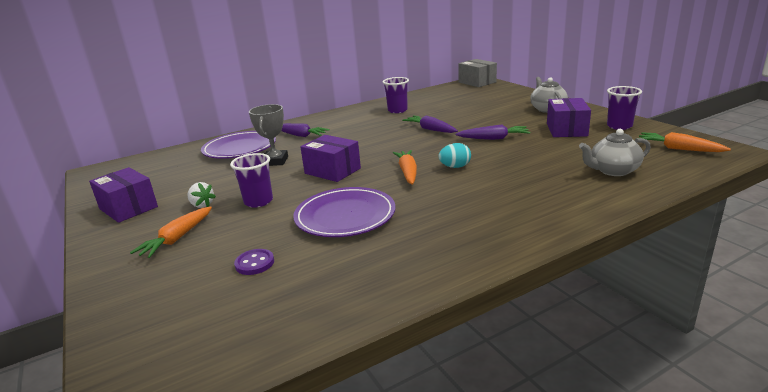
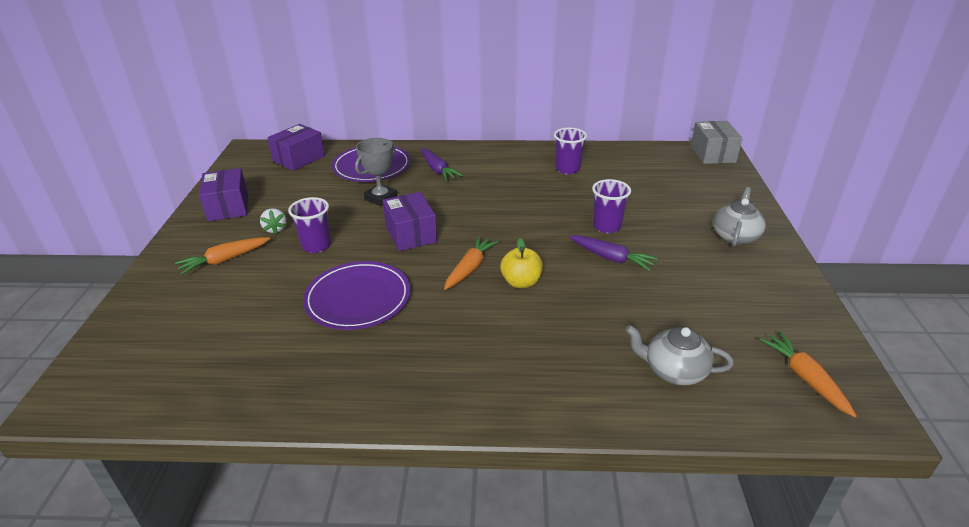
camera: 30 degrees right, 10 degrees up
(254, 263) = (243, 317): purple button -> none
(430, 129) = (564, 214): purple carrot -> none
(455, 167) = (521, 282): turquoise egg -> yellow apple
(566, 130) = (711, 281): purple box -> purple box (299, 159)
(619, 126) = (785, 305): purple cup -> purple cup (607, 226)

